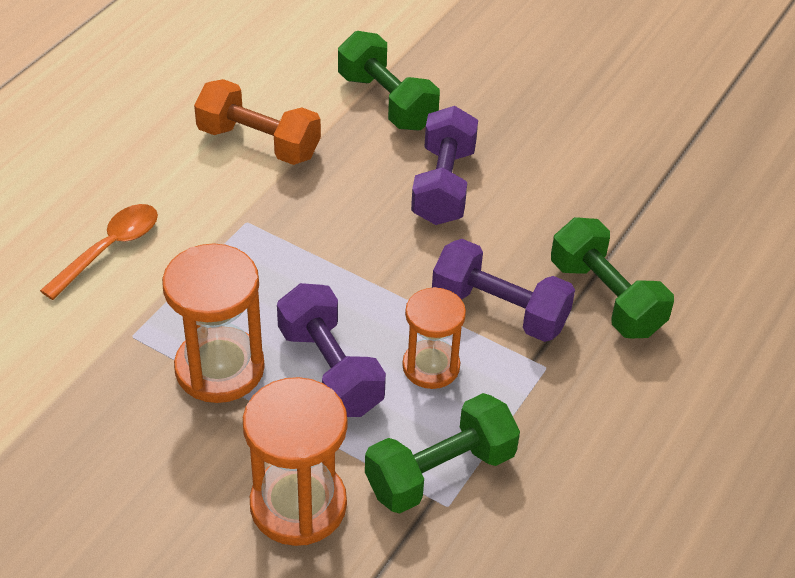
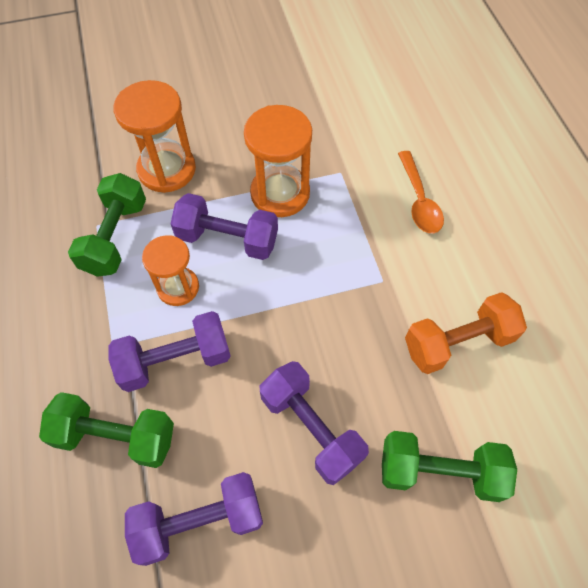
camera: 135 degrees right, 15 degrees up
(589, 202) = (199, 521): none -> purple dumbbell

